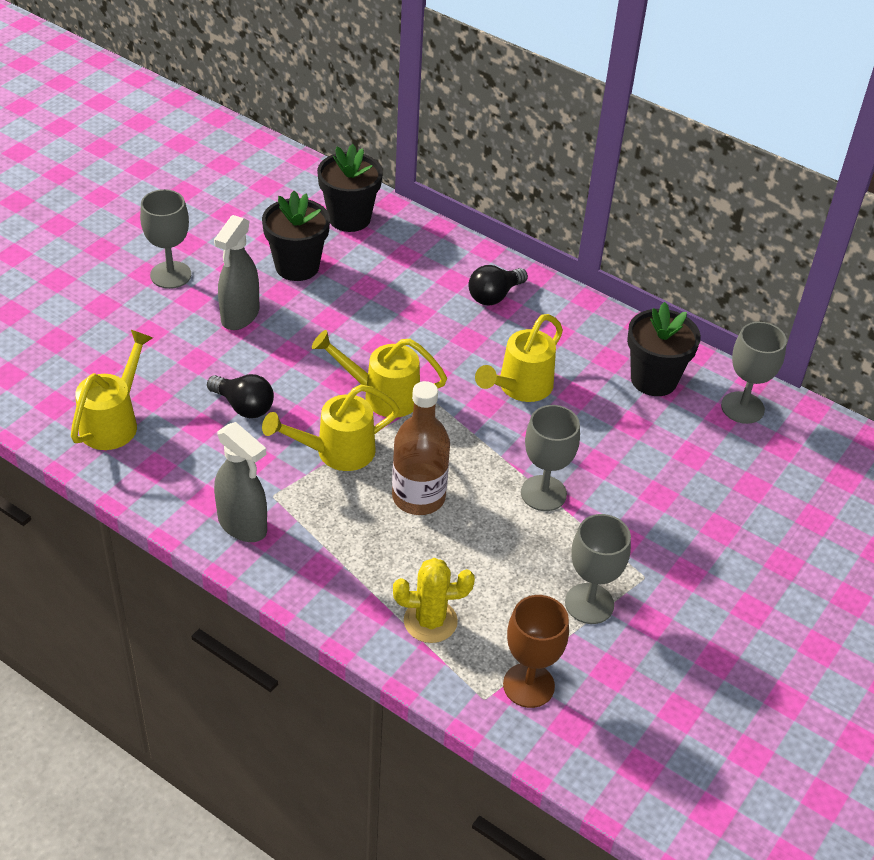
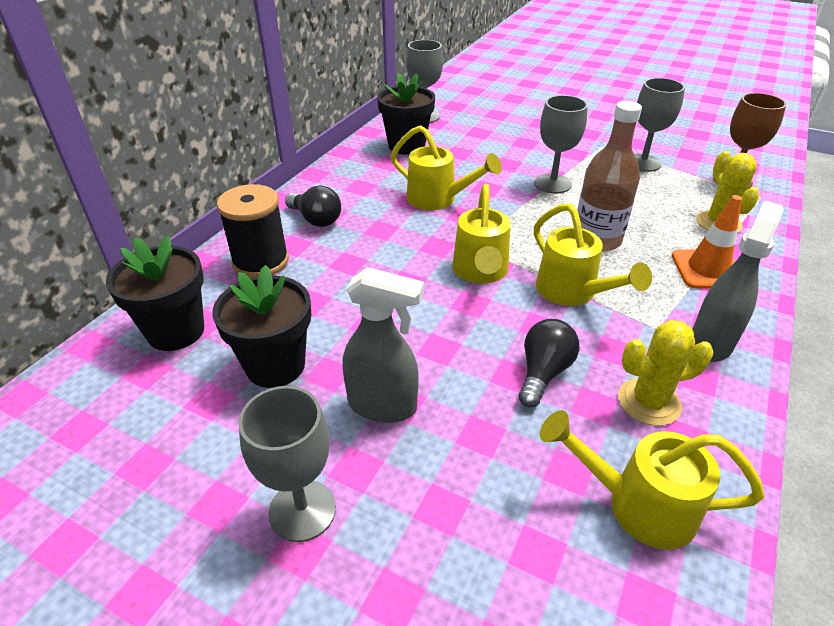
camera: 95 degrees left, 5 degrees down
(193, 459) = (649, 402): none -> yellow cactus
(346, 570) = (707, 270): none -> orange traffic cone
(430, 260) = (260, 261): none -> black spool

